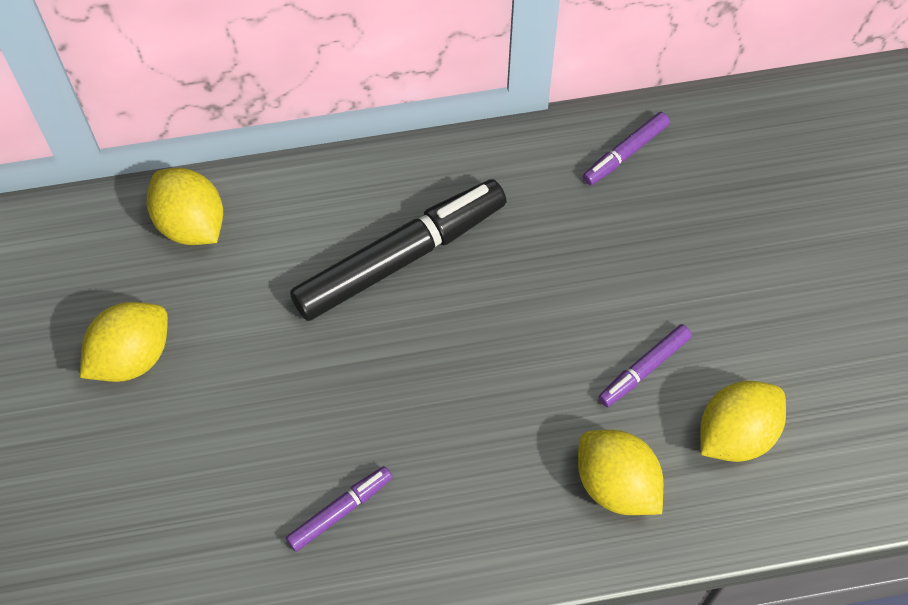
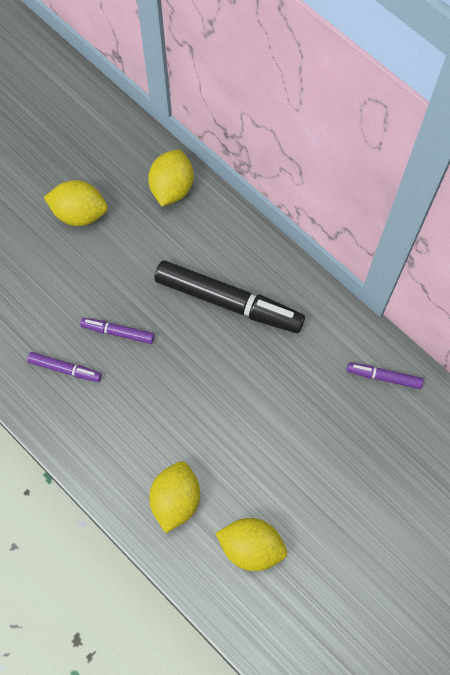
camera: 55 degrees right, 5 degrees up
(644, 369) = (255, 472): purple marker -> purple marker (118, 332)

